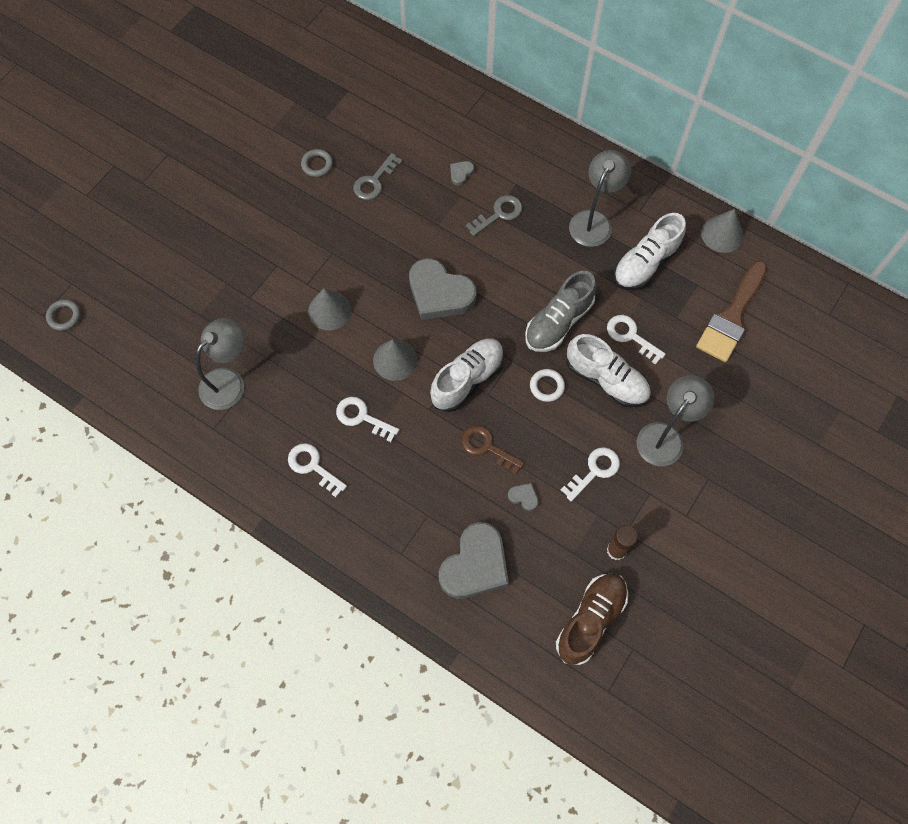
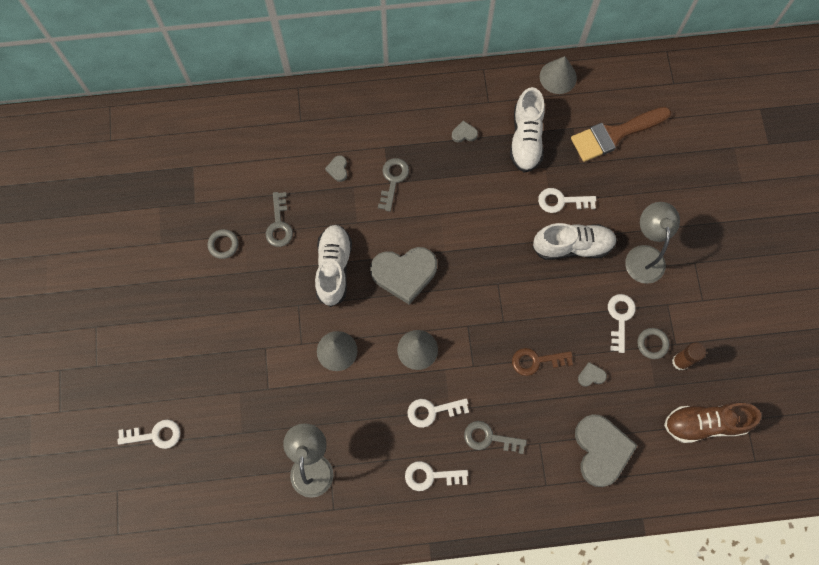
camera: 40 degrees left, 5 degrees up
(64, 316) = (137, 521): grey ring -> grey ring (652, 344)
(136, 265) = (155, 435): none -> white key
(389, 476) = (489, 438): none -> grey key
(467, 379) = (480, 322): white shoe -> white shoe (334, 268)
(547, 386) = (538, 283): white ring -> none
(558, 322) = (505, 229): grey shoe -> none
(590, 620) = (705, 423): brown shoe -> brown shoe turned 90 degrees counterclockwise
(594, 221) = (464, 133): grey lamp -> grey heart
(731, 317) = (614, 134): brown brush -> brown brush turned 75 degrees clockwise

